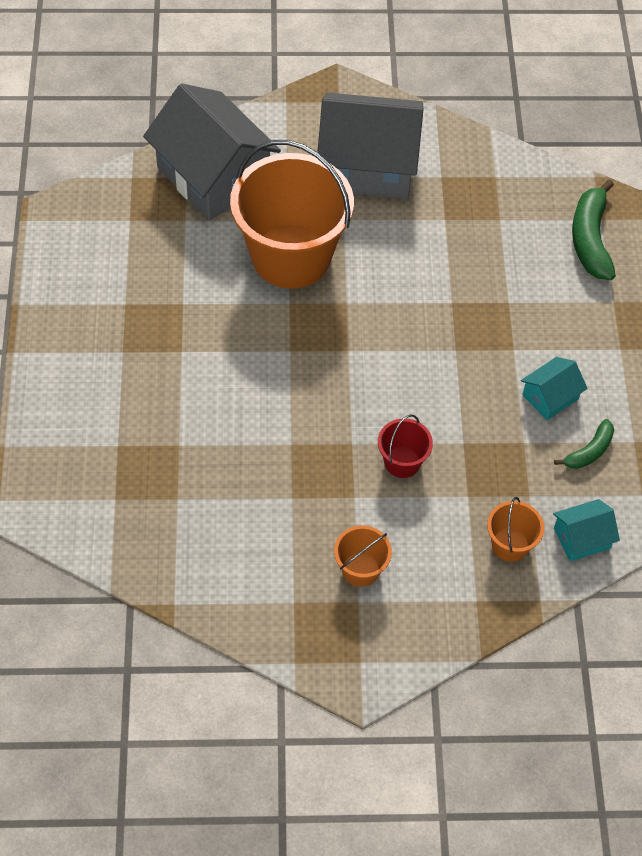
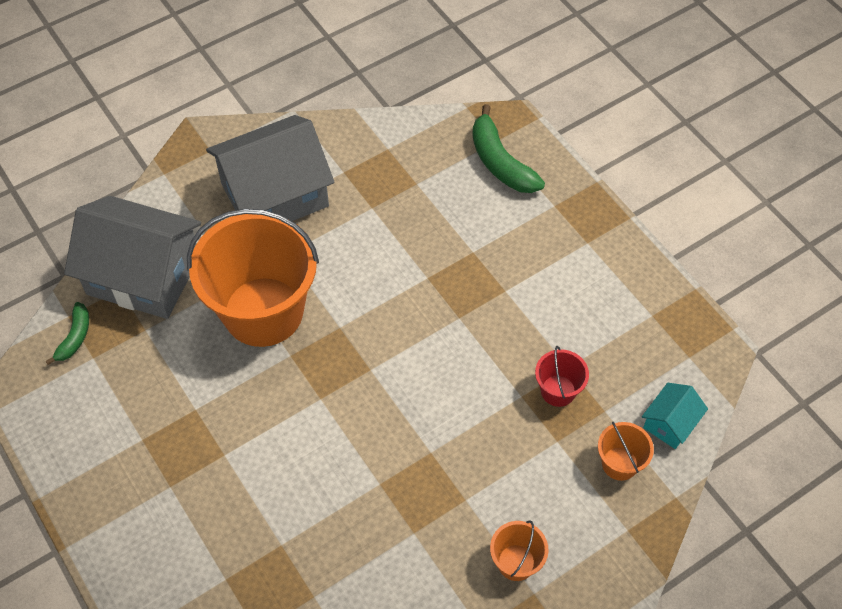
camera: 30 degrees left, 0 degrees up
(402, 462) = (484, 443): red bucket -> red bucket (558, 391)
(550, 397) = (562, 315): turquoise house -> none
(589, 451) = (624, 344): green banana -> green banana (75, 337)

